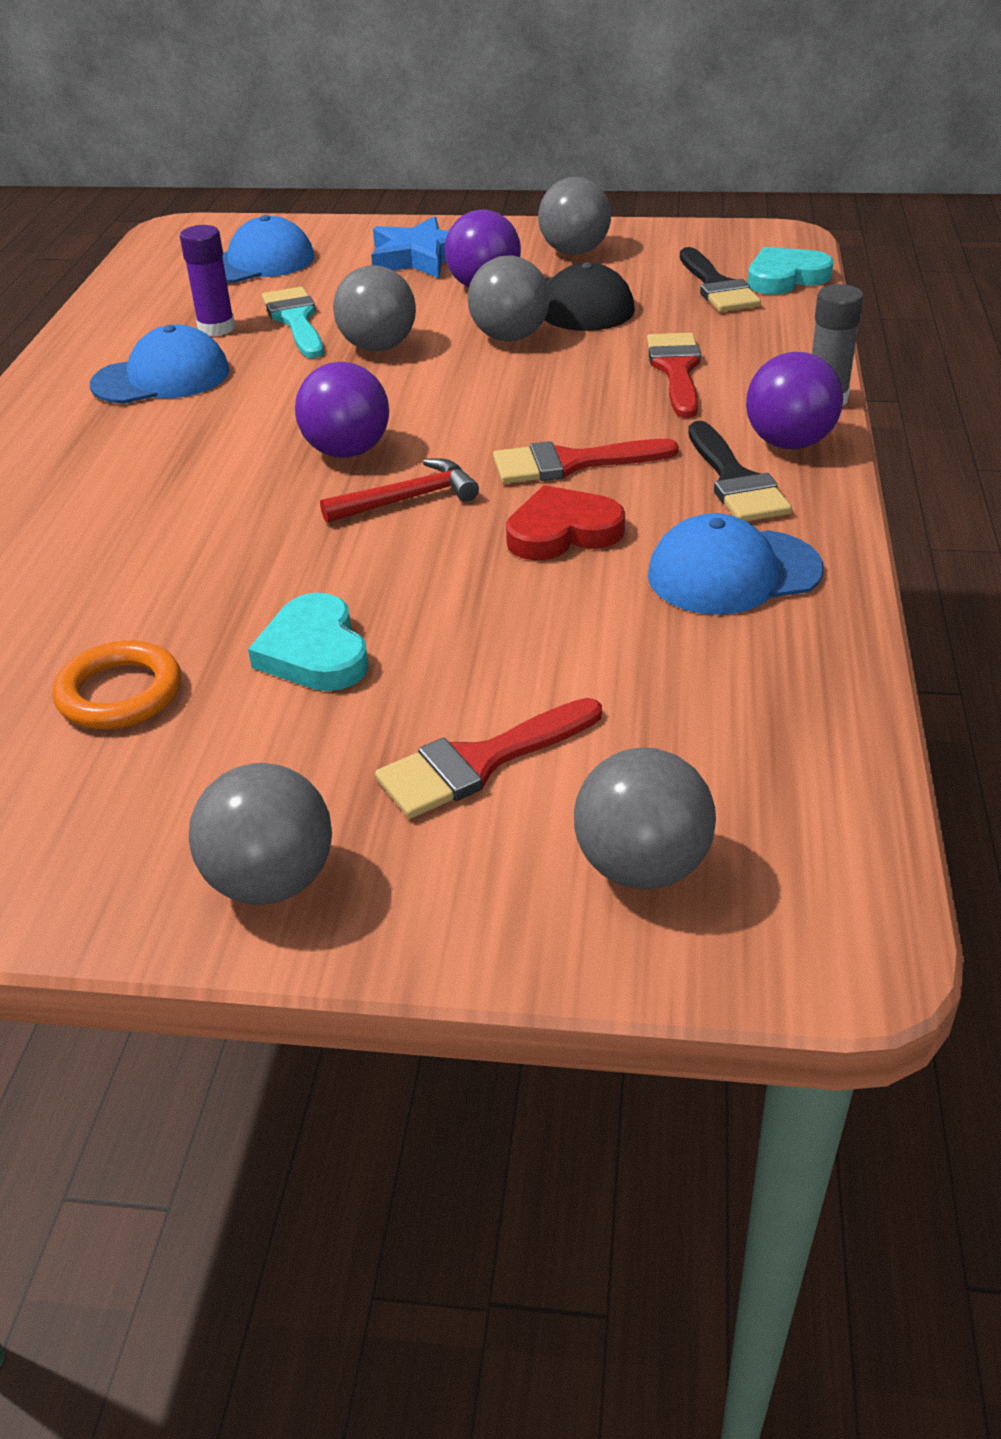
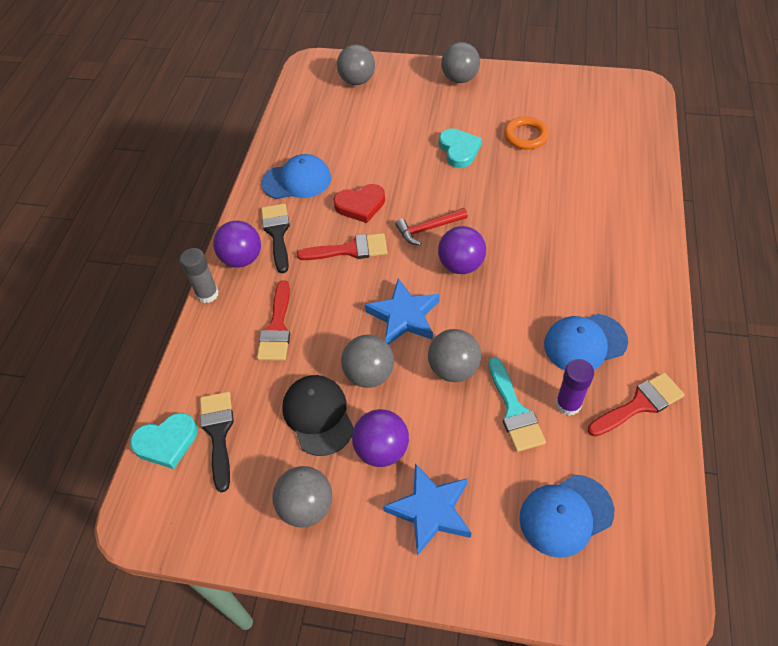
camera: 175 degrees left, 15 degrees up
(457, 390) = (404, 316): none -> blue star
(480, 762) = (400, 110): red brush -> red brush (639, 404)

